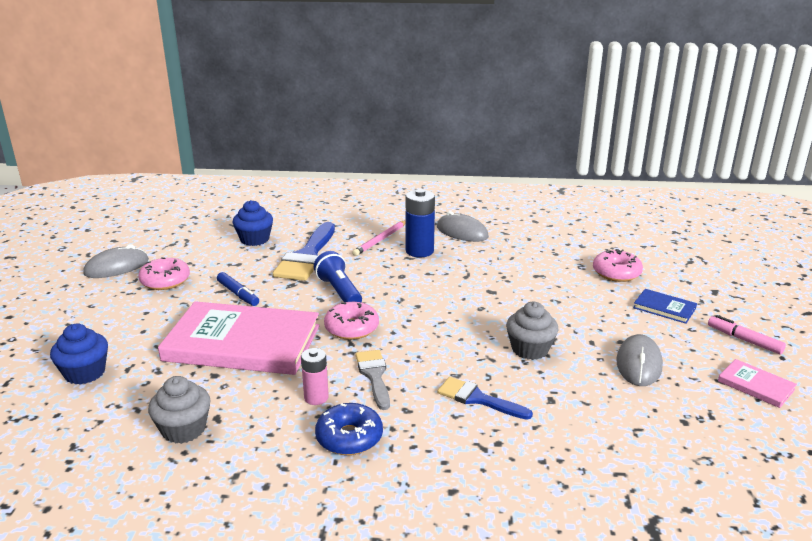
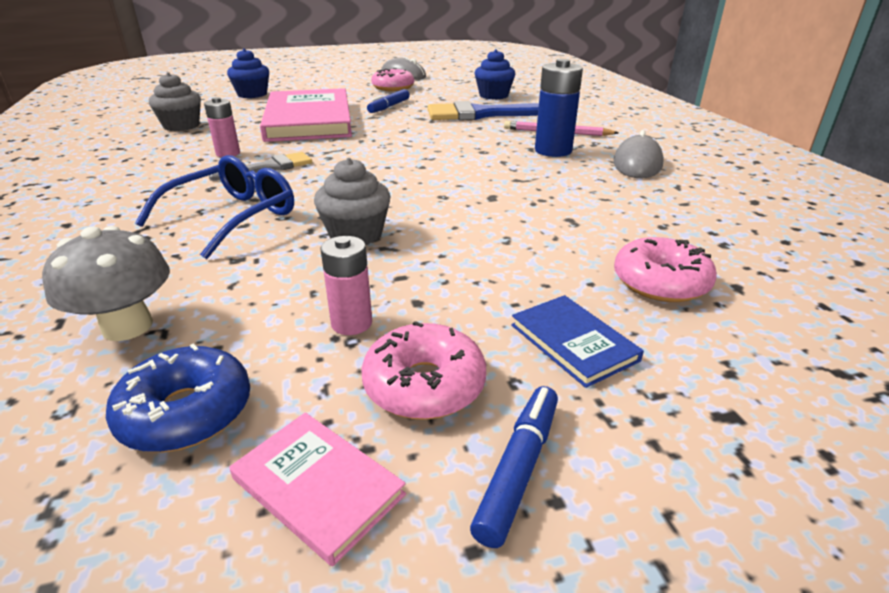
camera: 70 degrees right, 5 degrees up
(339, 291) = (423, 134): blue flashlight -> none
(349, 437) = (164, 173): blue donut -> blue donut (186, 412)
(351, 328) = (354, 148): pink donut -> pink donut (424, 385)
(478, 399) = (233, 217): blue brush -> blue glasses
(630, 443) = (127, 326): none -> grey mushroom
(639, 364) = (351, 323): grey mouse -> pink battery
(664, 308) = (573, 342): blue book -> blue book turned 45 degrees counterclockwise
(744, 340) = (518, 469): pink marker -> blue marker
(756, 385) = (318, 486): pink book -> pink book turned 75 degrees counterclockwise

